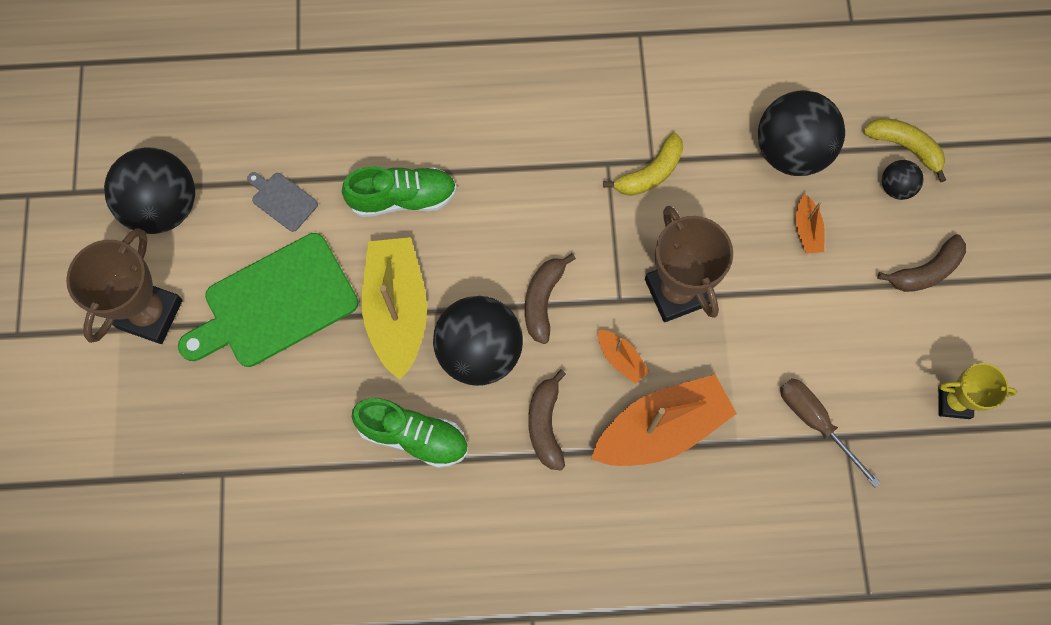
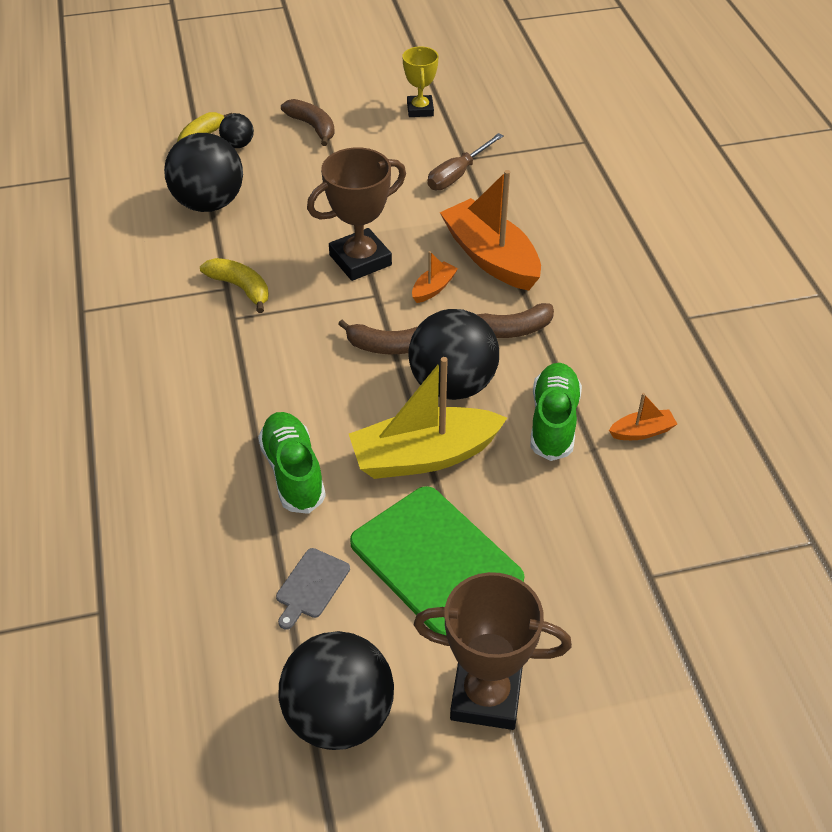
camera: 100 degrees left, 25 degrees down
(806, 230) = (286, 189): orange boat -> orange boat (642, 432)

